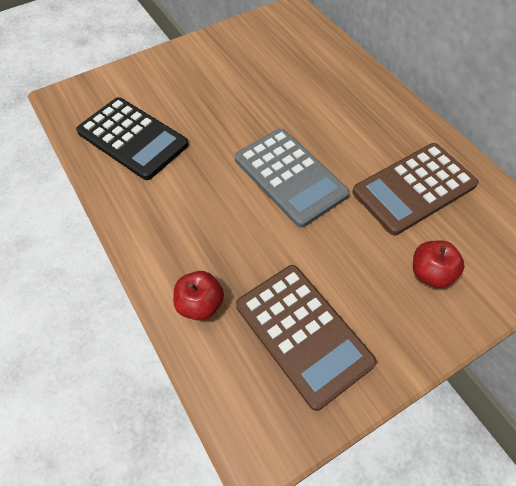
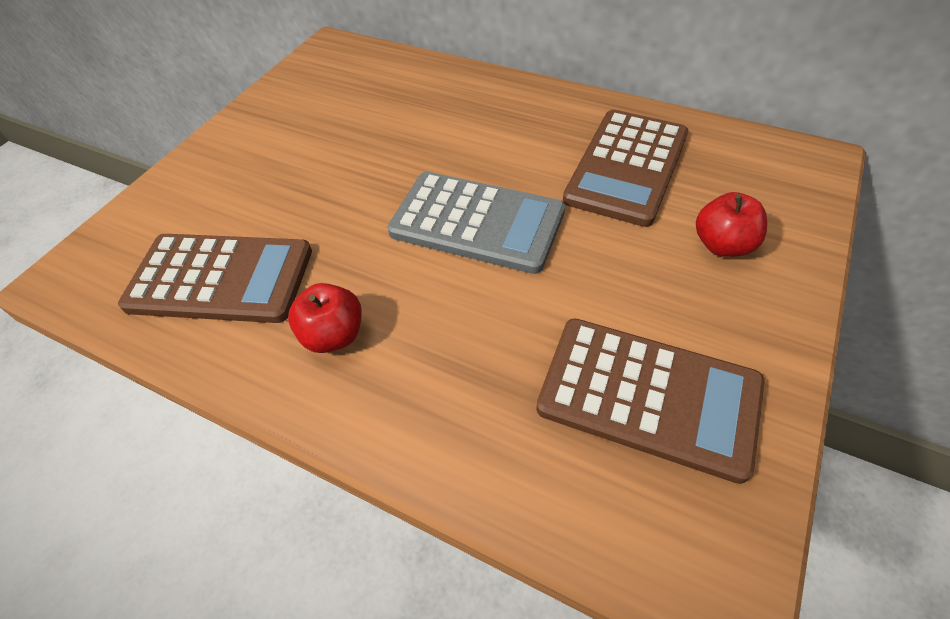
camera: 30 degrees left, 5 degrees down
(132, 138) = (220, 279): black calculator -> brown calculator
(200, 304) = (489, 441): red apple -> red apple (334, 335)

